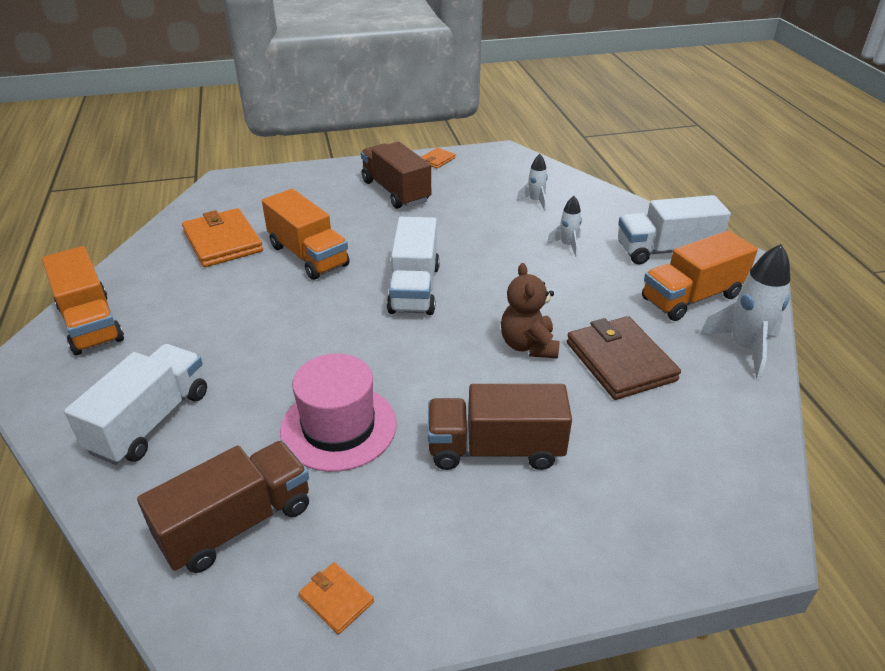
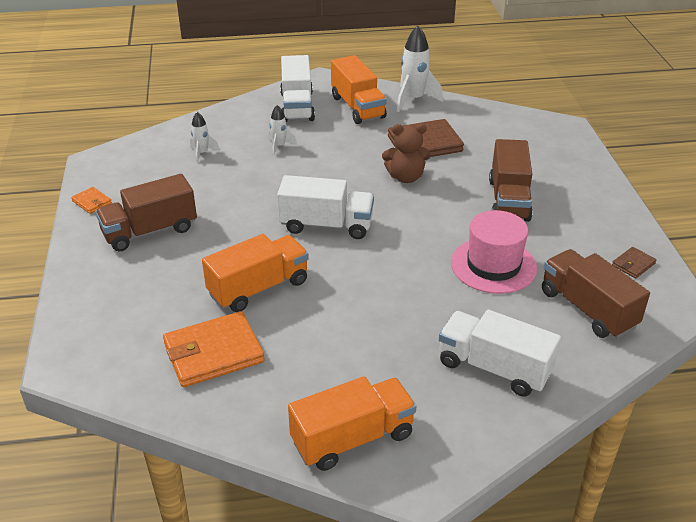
camera: 85 degrees left, 0 degrees up
(336, 599) = (633, 264): orange wallet -> brown wallet

